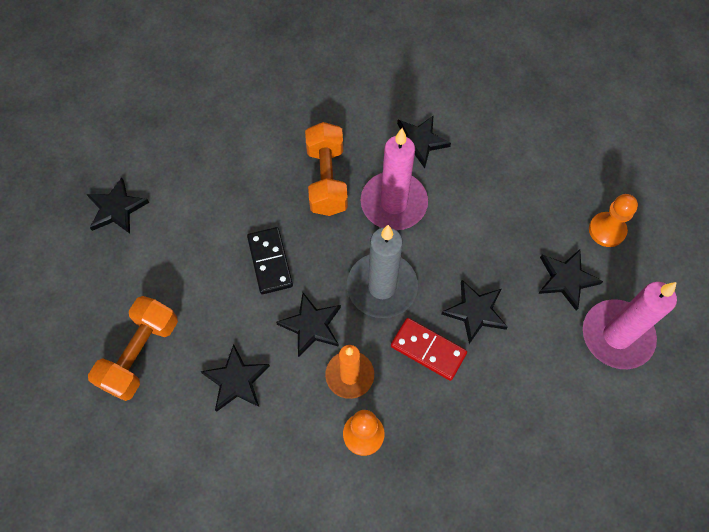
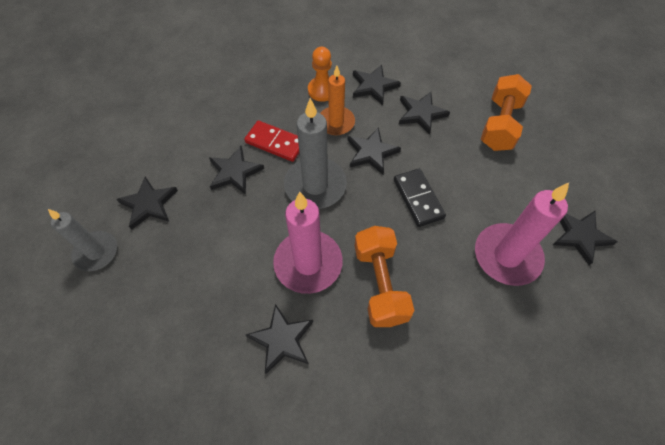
camera: 175 degrees right, 5 degrees down
(290, 435) = (373, 86): none -> black star
(607, 230) = (96, 252): orange pawn -> grey candle
(617, 336) = (118, 163): pink candle -> pink candle (507, 256)

